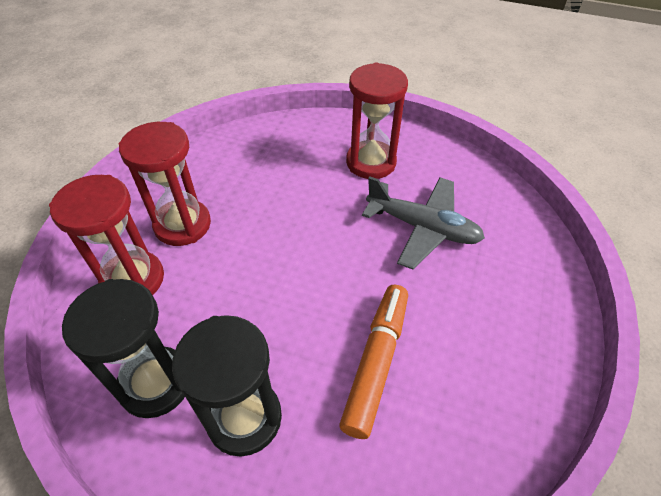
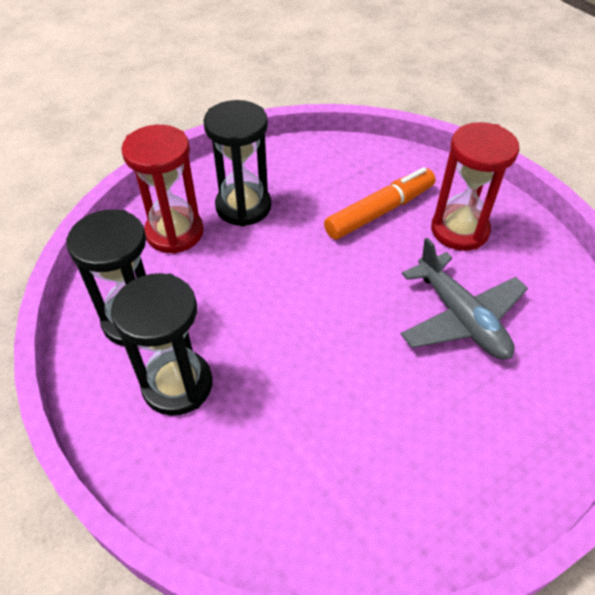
camera: 35 degrees right, 0 degrees up
(182, 225) = (243, 206): red hourglass -> black hourglass
(376, 362) = (315, 408): orange marker -> orange marker (380, 211)

